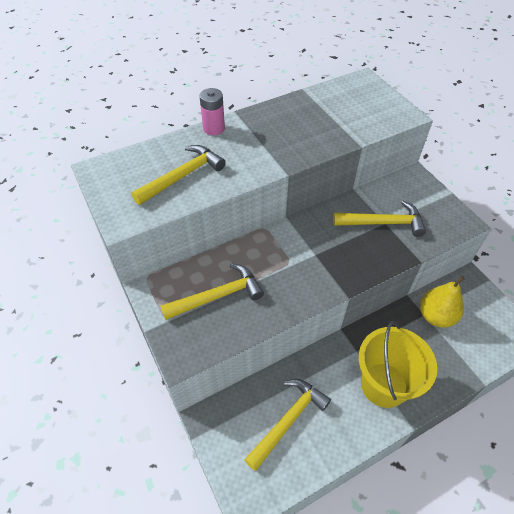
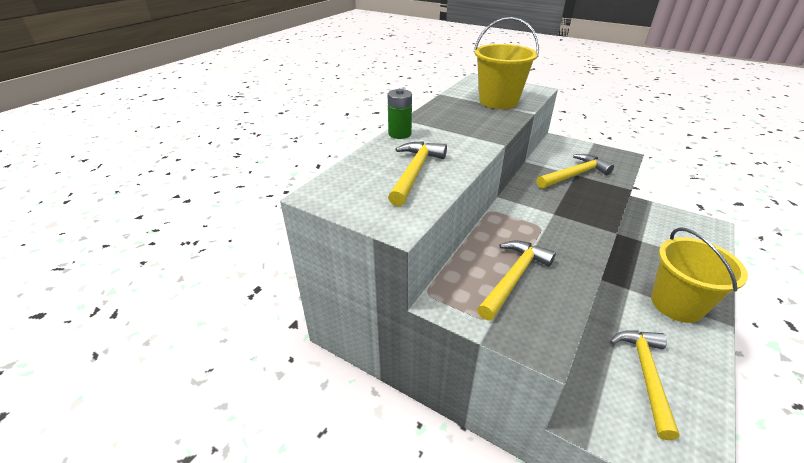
camera: 30 degrees left, 15 degrees down
(214, 128) = (399, 134): pink battery -> green battery
(346, 118) = (498, 101): none -> yellow bucket
(436, 316) = (650, 238): yellow pear -> none

